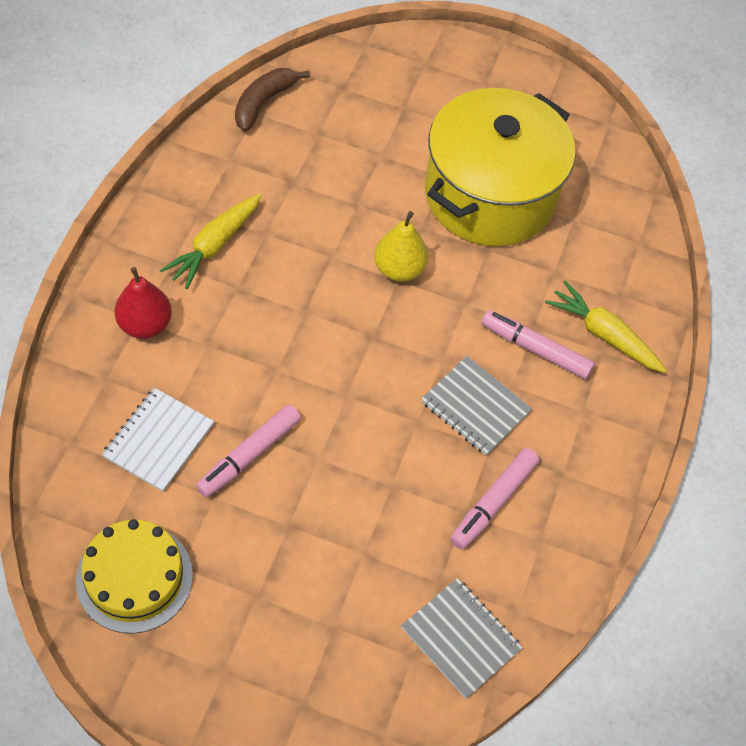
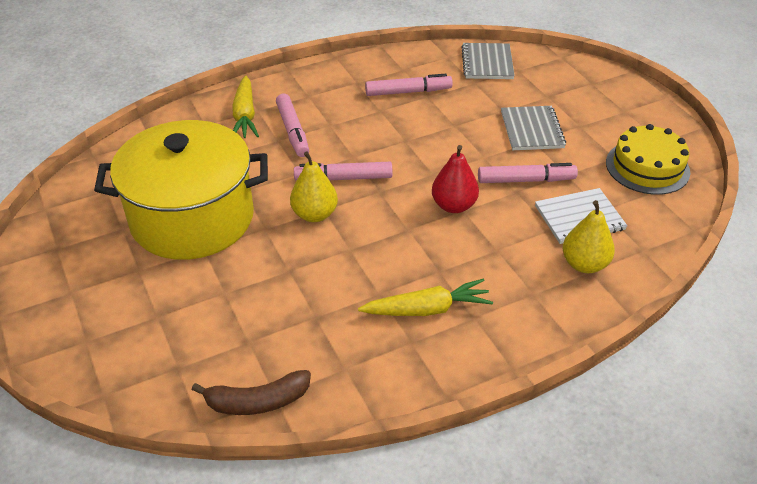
camera: 130 degrees left, 15 degrees down
(116, 384) = (584, 264): none -> yellow pear
(145, 324) = (531, 288): red pear -> red pear (453, 206)
(421, 326) = (343, 178): none -> pink marker
(475, 407) = (364, 128): grey notebook -> grey notebook (532, 130)

